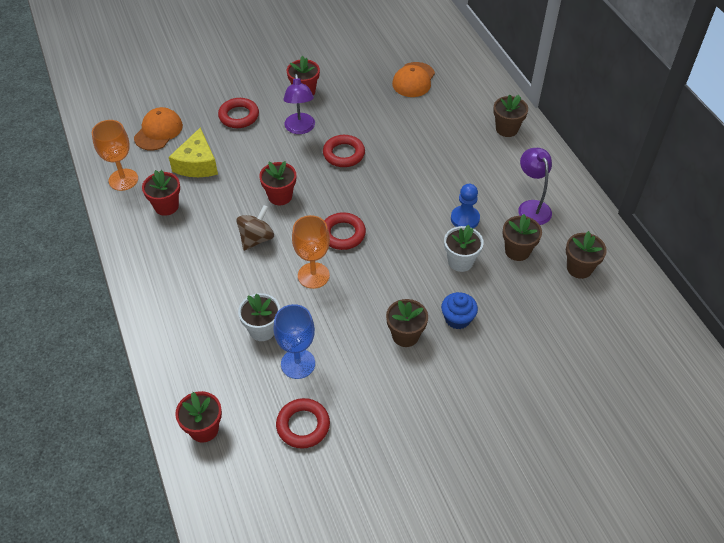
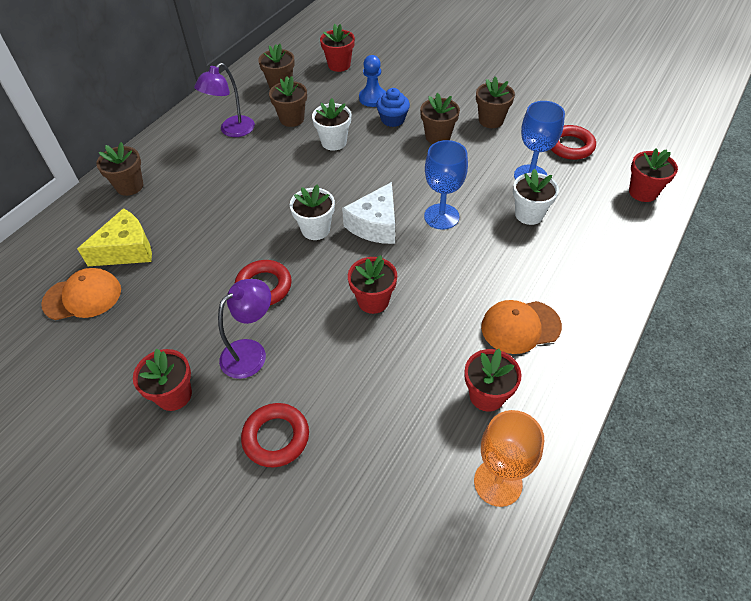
camera: 125 degrees left, 0 degrees up
(158, 131) = (382, 519): orange cap -> orange cap (520, 327)
(197, 164) = (397, 417): yellow cheese -> yellow cheese (126, 250)
(256, 239) = (445, 282): brown spinning top -> none
(313, 275) = (441, 216): orange goblet -> blue goblet
(343, 234) = (375, 225): red ring -> white cheese
(369, 201) = (315, 229): none -> white flower pot
(392, 392) = (491, 120): none -> brown flower pot
(465, 219) = (281, 160): blue pawn -> blue pawn (373, 98)
(583, 330) = (339, 65): none -> red flower pot

